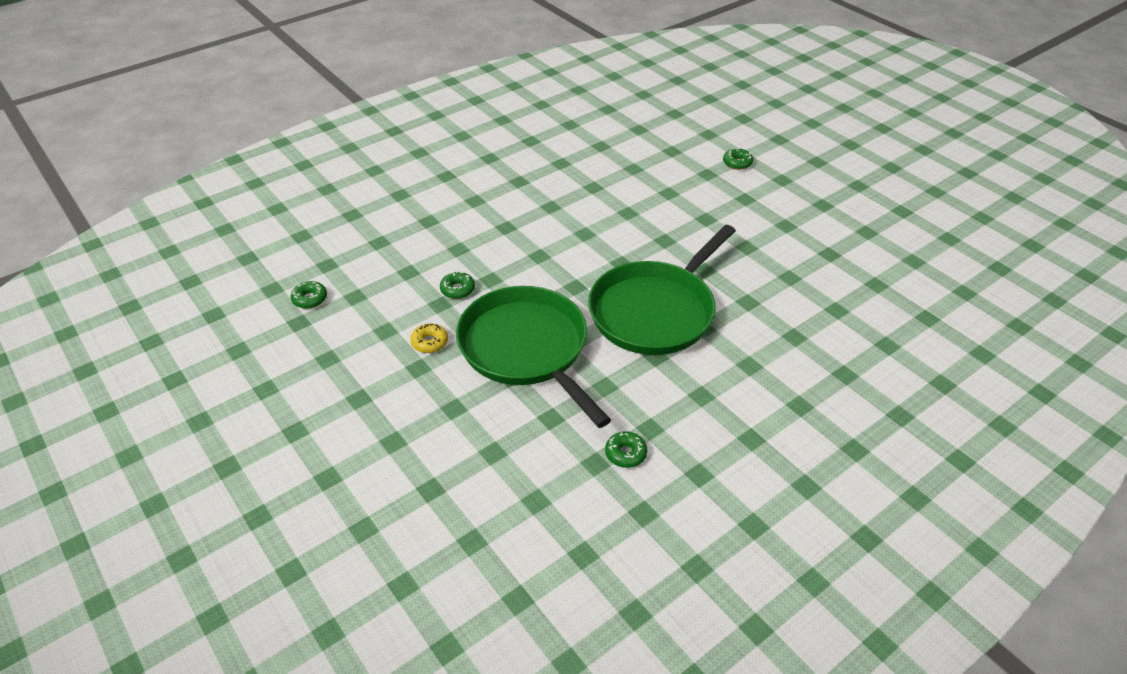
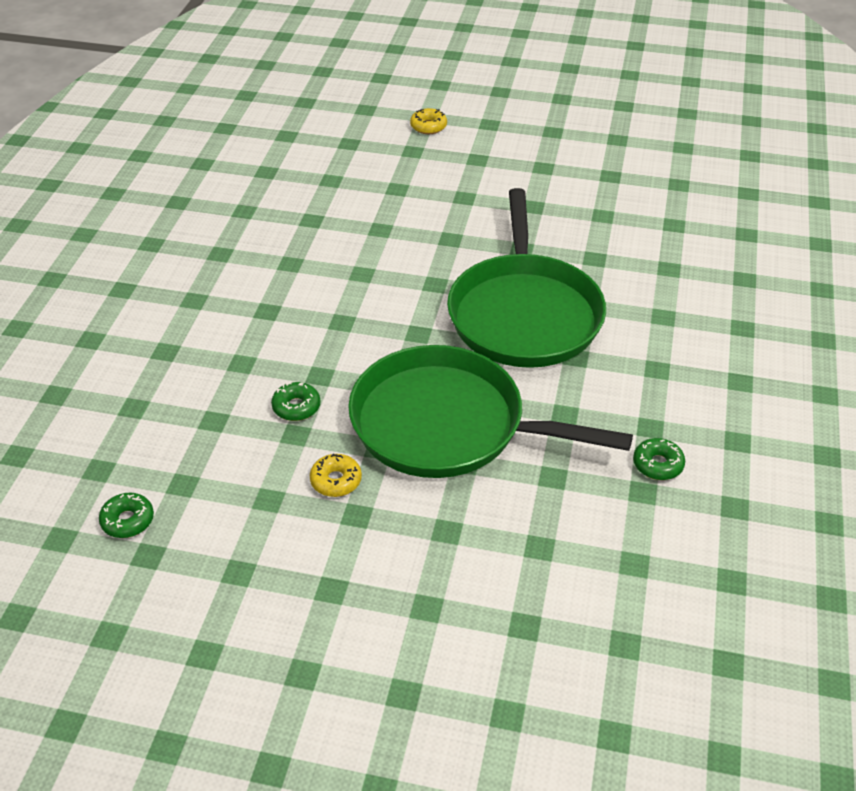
camera: 40 degrees left, 0 degrees up
(737, 163) = (428, 126): green donut -> yellow donut

